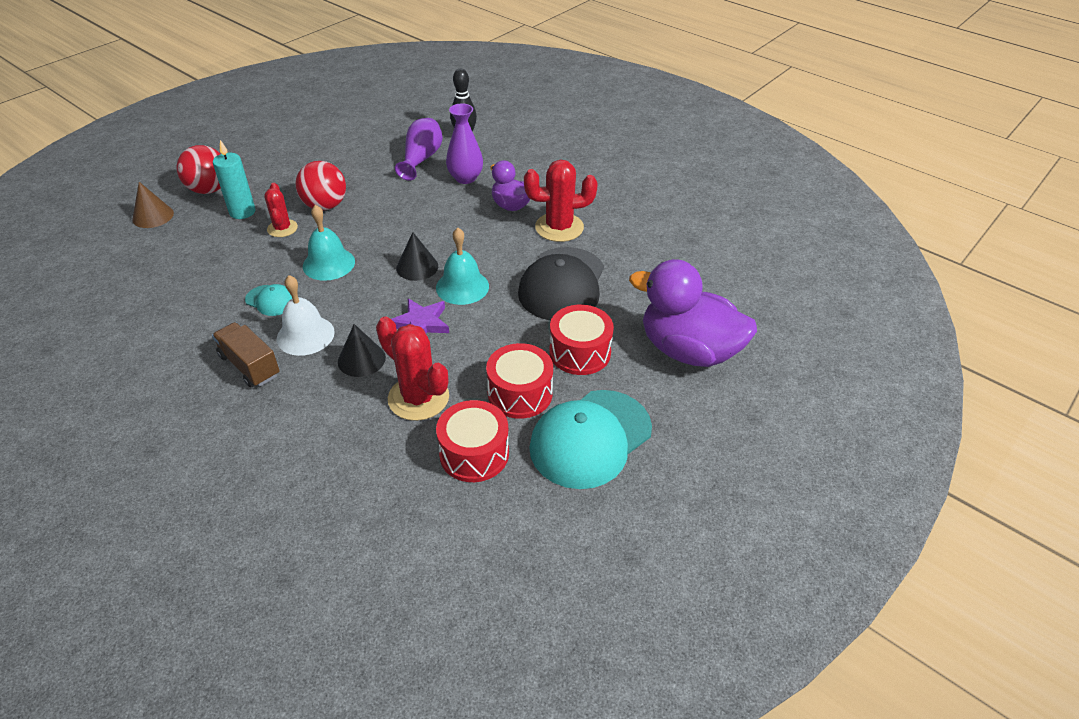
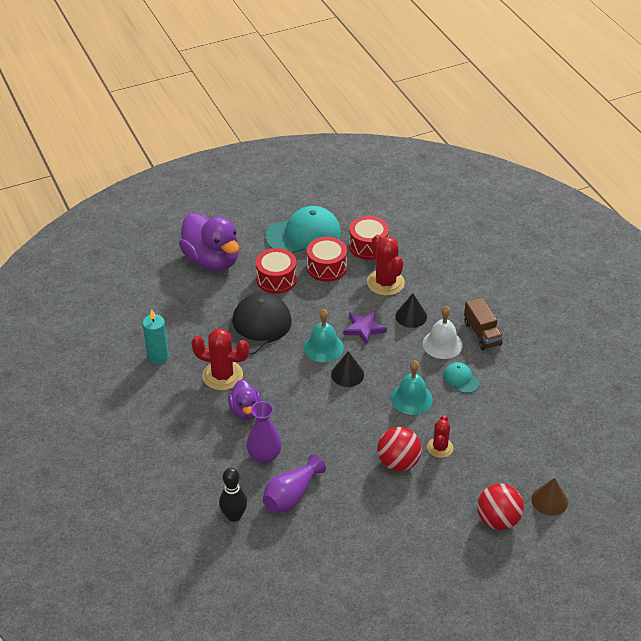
camera: 155 degrees left, 0 degrees up
(242, 212) = (470, 479): turquoise candle -> turquoise candle (158, 357)

